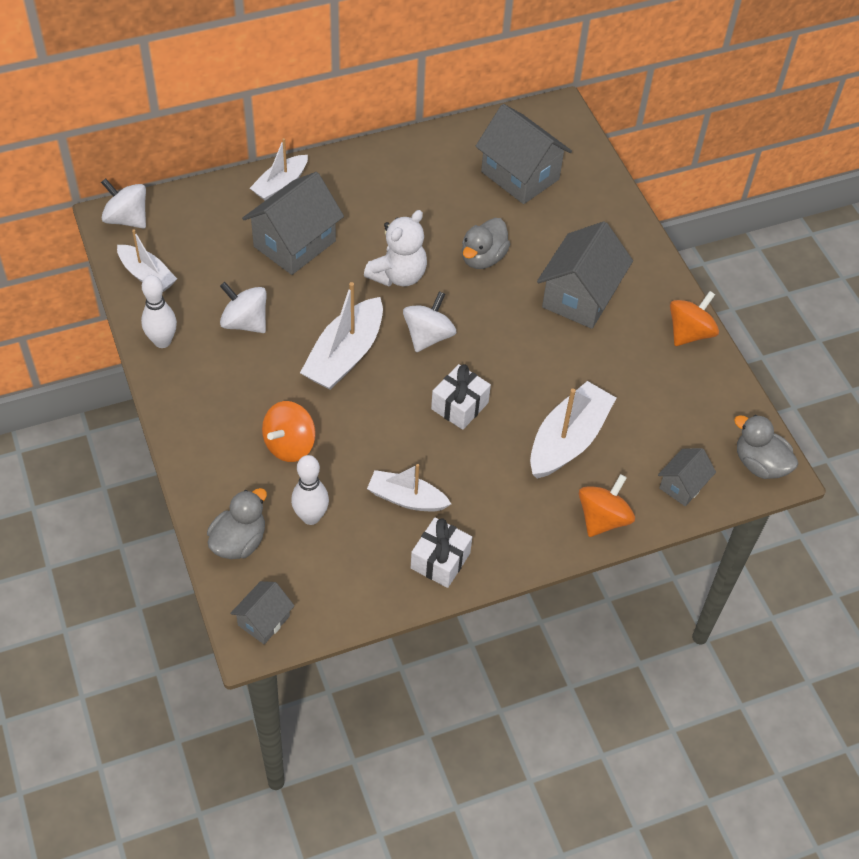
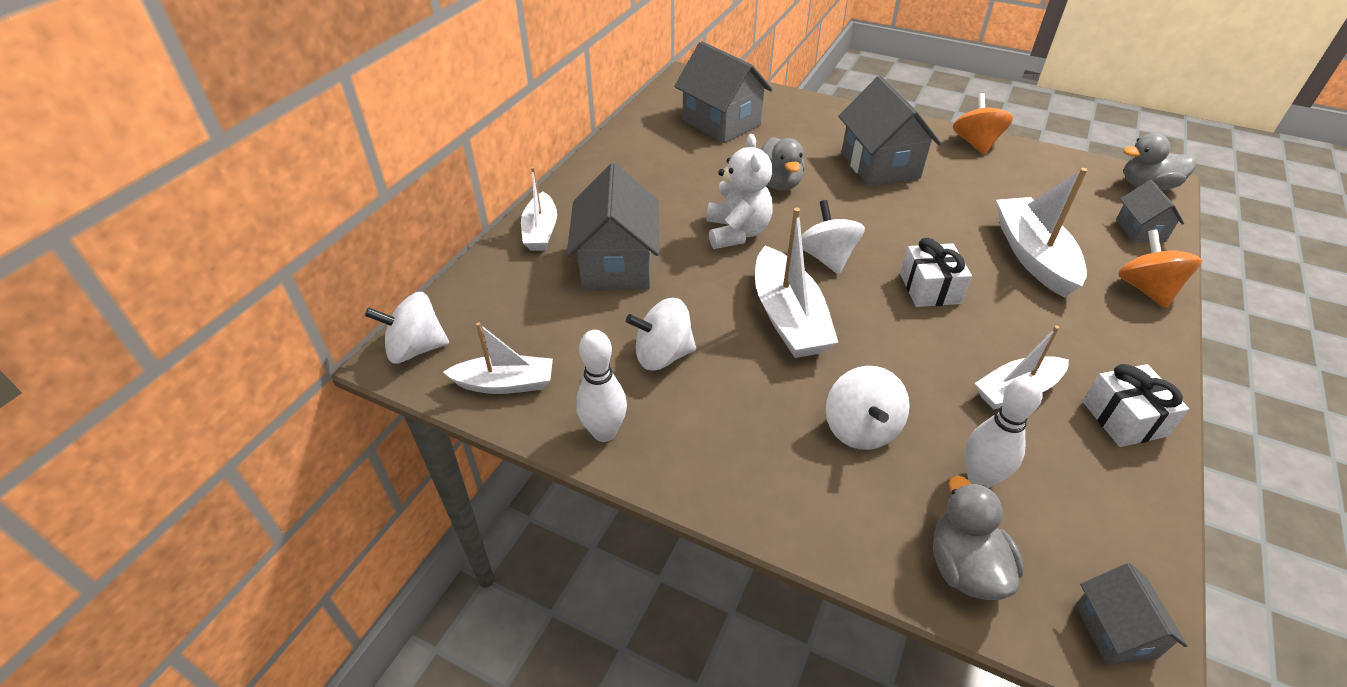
camera: 40 degrees left, 10 degrees down
(289, 445) = (861, 428): orange spinning top -> white spinning top
(520, 175) = (721, 123): grey house -> grey house turned 45 degrees clockwise

